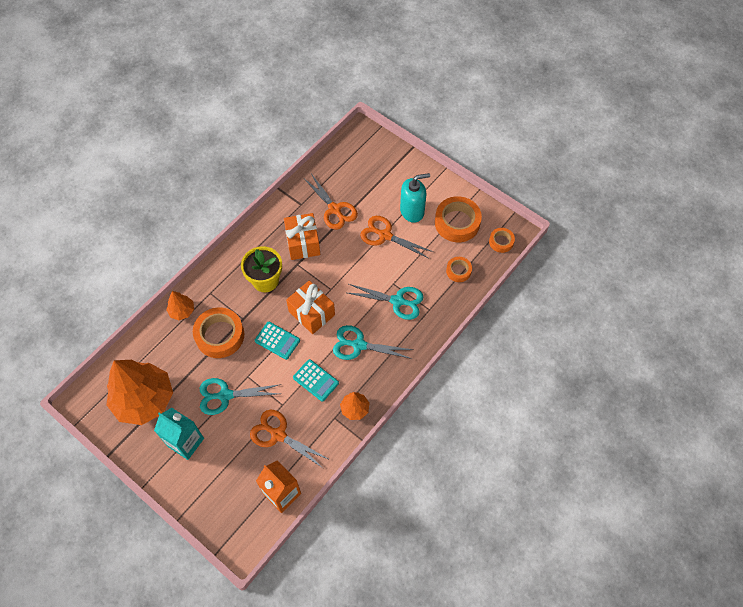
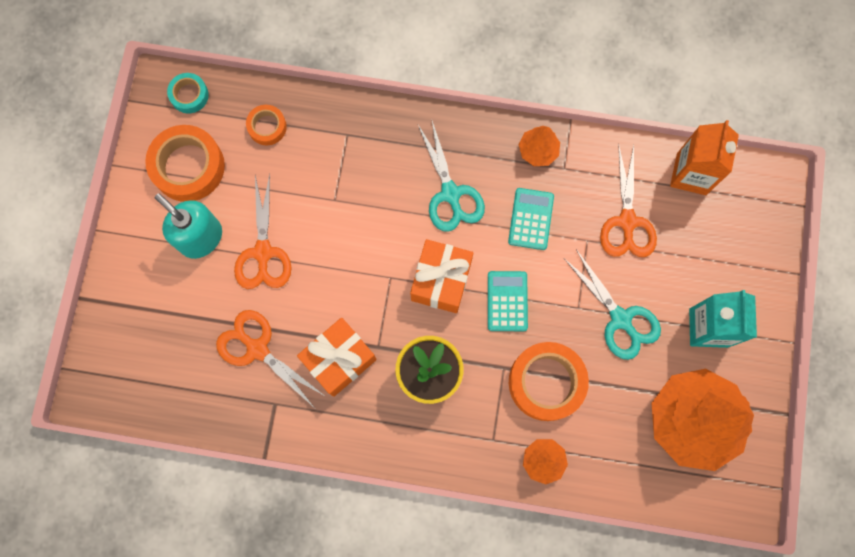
camera: 120 degrees left, 15 degrees up
(334, 209) = (257, 349): orange scissors -> orange scissors turned 75 degrees counterclockwise
(397, 301) = (358, 180): turquoise scissors -> none
(501, 242) = (189, 95): orange tape -> turquoise tape

